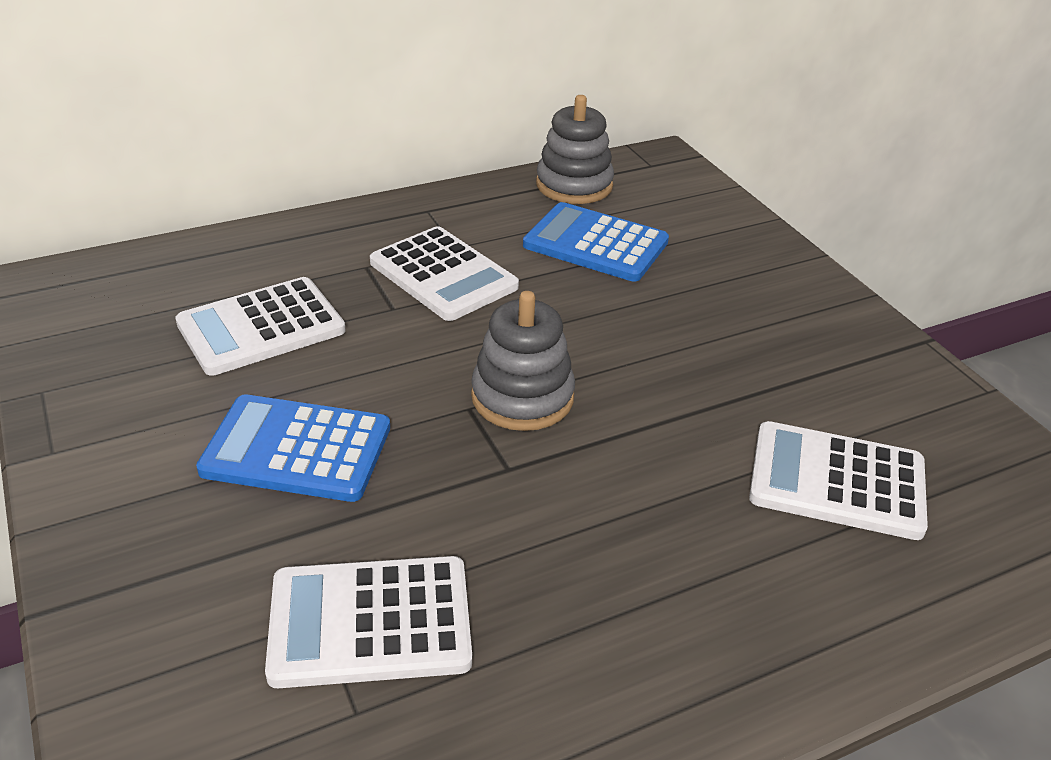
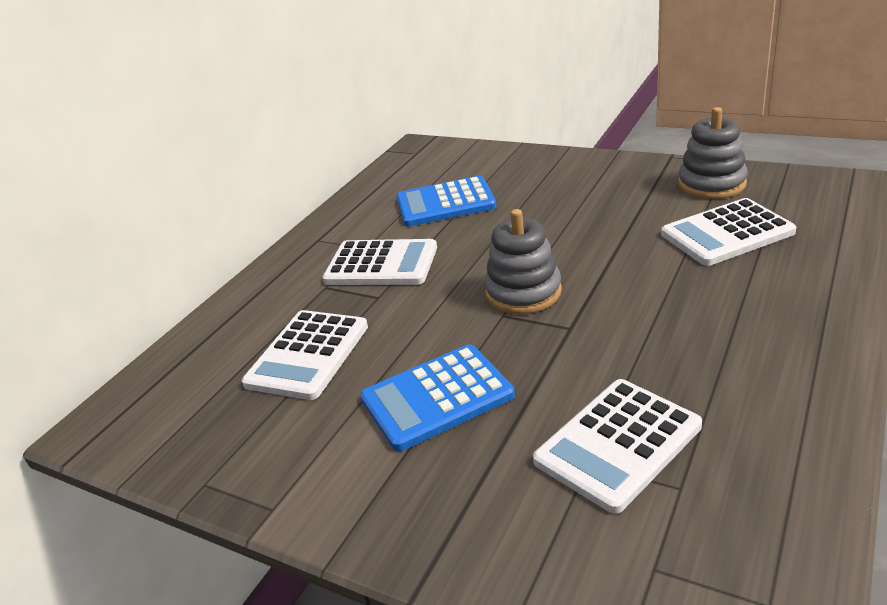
camera: 30 degrees left, 5 degrees down
(574, 185) = (388, 183): grey stacking toy -> grey stacking toy (711, 184)

